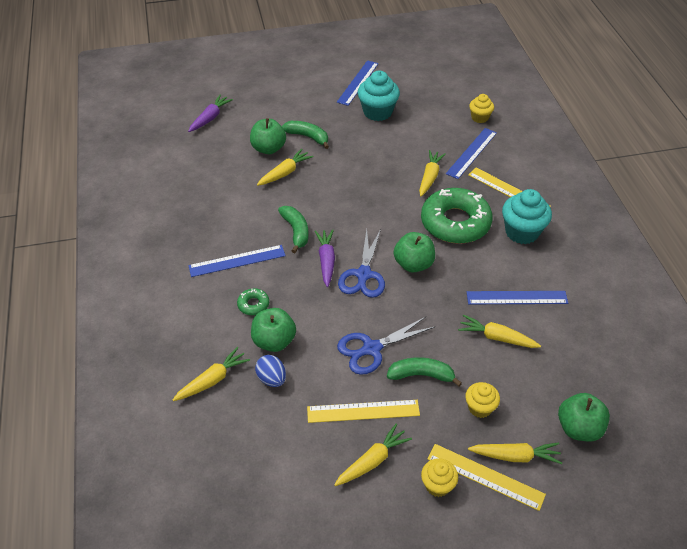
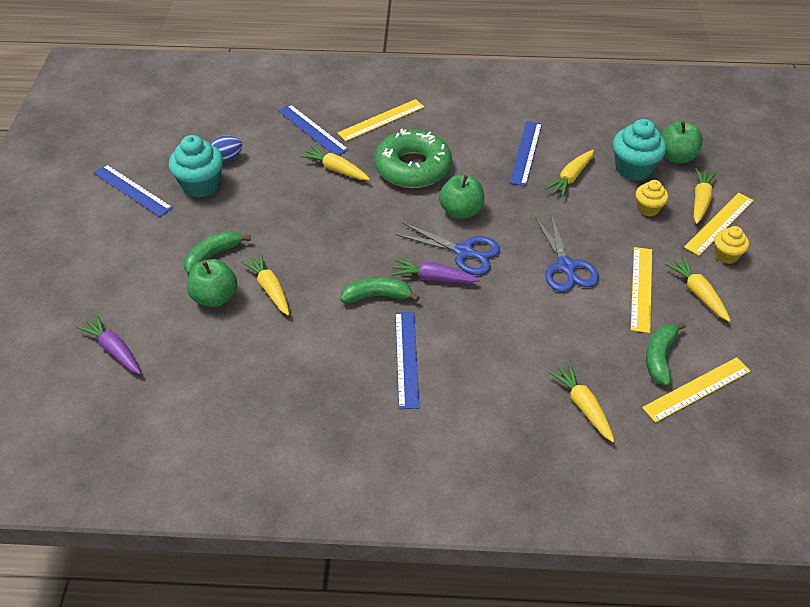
camera: 75 degrees left, 0 degrees up
(248, 466) = (697, 389): none -> yellow ruler
(253, 304) = (481, 353): green donut -> none
(272, 379) = (590, 353): blue egg -> blue egg (226, 158)
(274, 341) = (539, 343): green apple -> none
(421, 375) = (605, 238): green banana -> green banana (659, 357)
(479, 118) = (258, 110): yellow cupcake -> none
(522, 232) = (443, 127): turquoise cupcake -> turquoise cupcake (633, 169)

